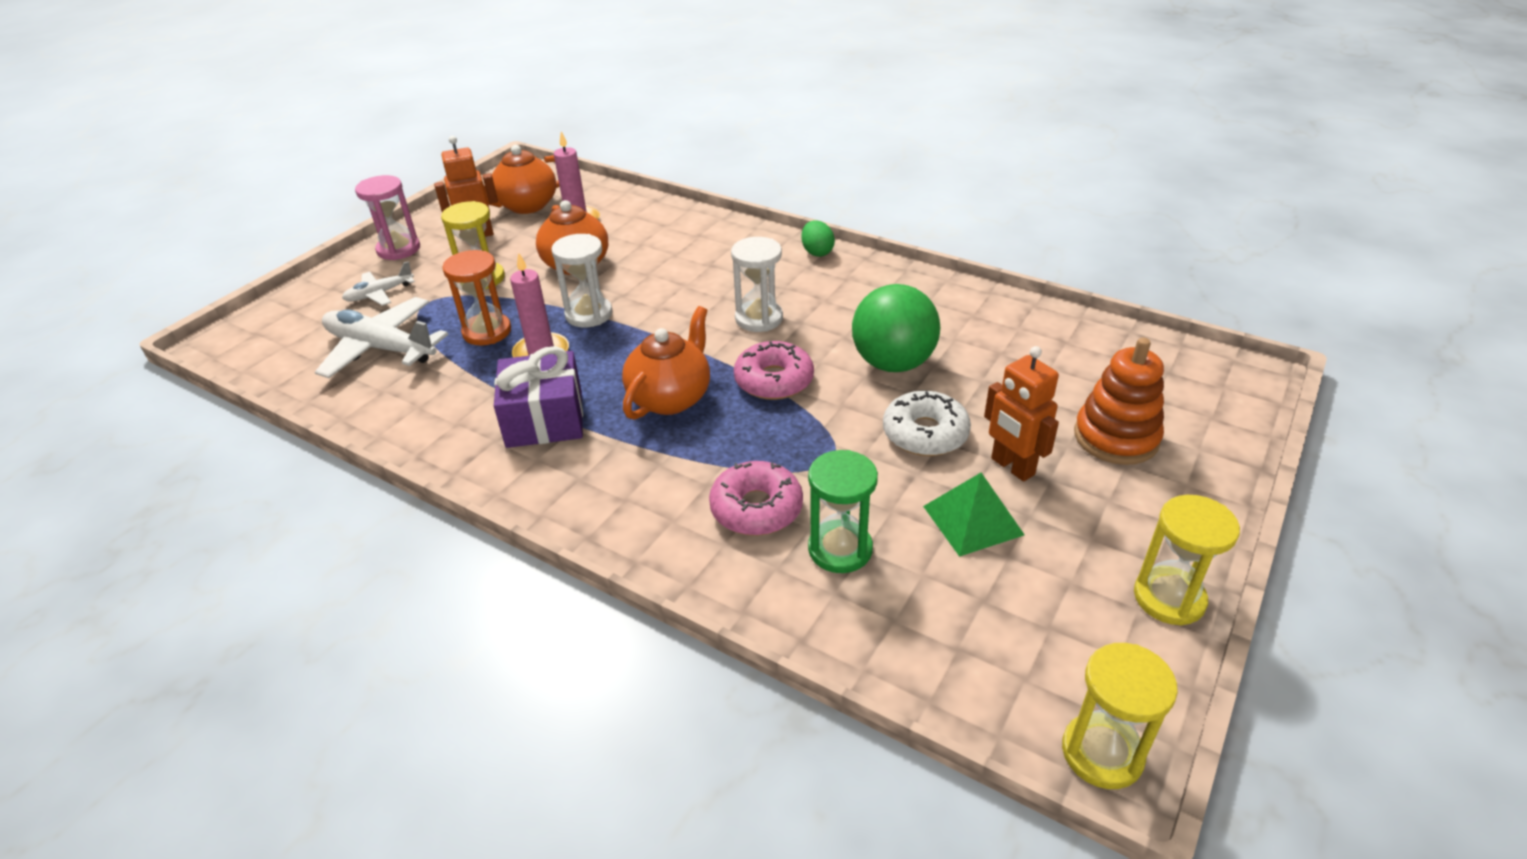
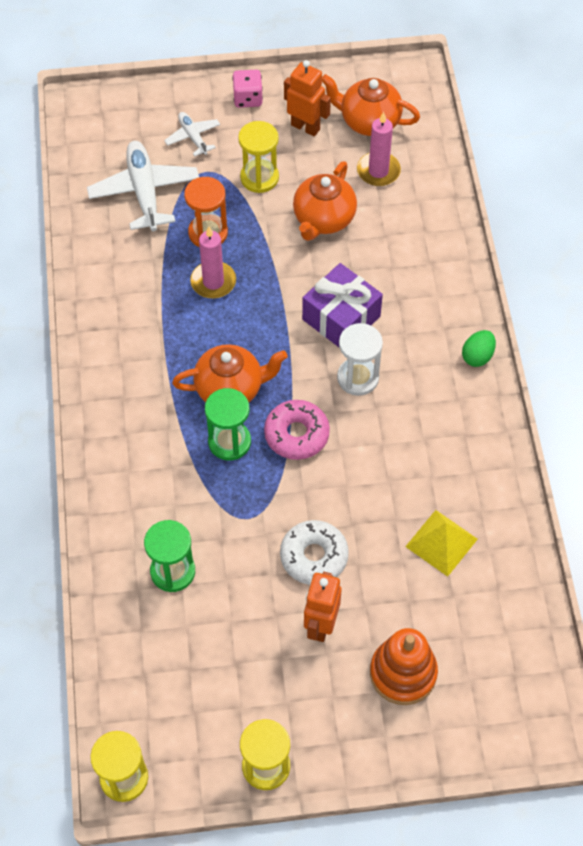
camera: 50 degrees right, 20 degrees up
(379, 294) = (193, 137): white plane -> white plane turned 45 degrees clockwise
(398, 249) = (248, 98): pink hourglass -> pink dice
(545, 419) = (156, 337): purple gift -> purple gift (341, 318)
(589, 314) = (275, 274): white hourglass -> none
(729, 427) = (229, 442): none -> green hourglass
(756, 508) = (171, 506): pink donut -> none
(893, 363) = (375, 493): green ball -> none
(973, 520) = (252, 628): green pyramid -> none
(986, 350) = (441, 542): none -> yellow pyramid

